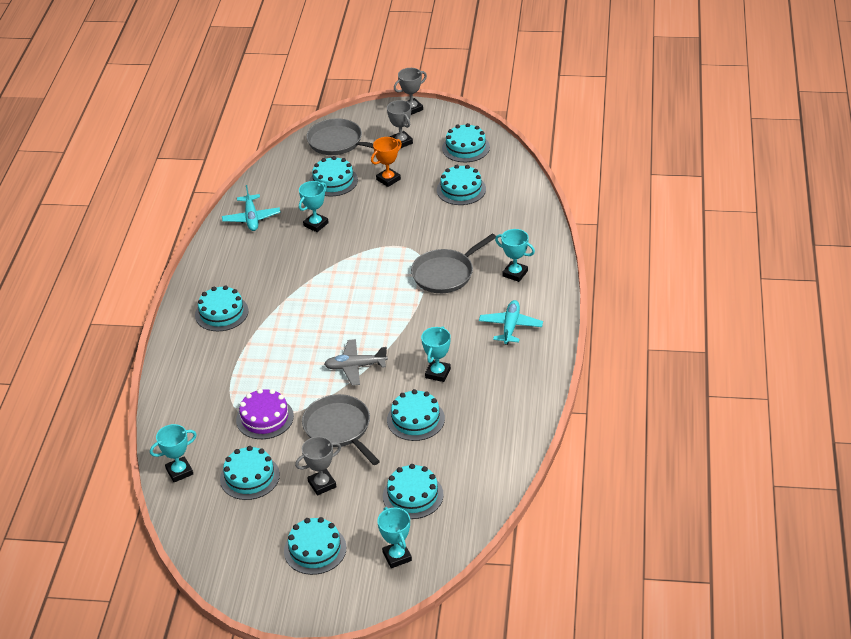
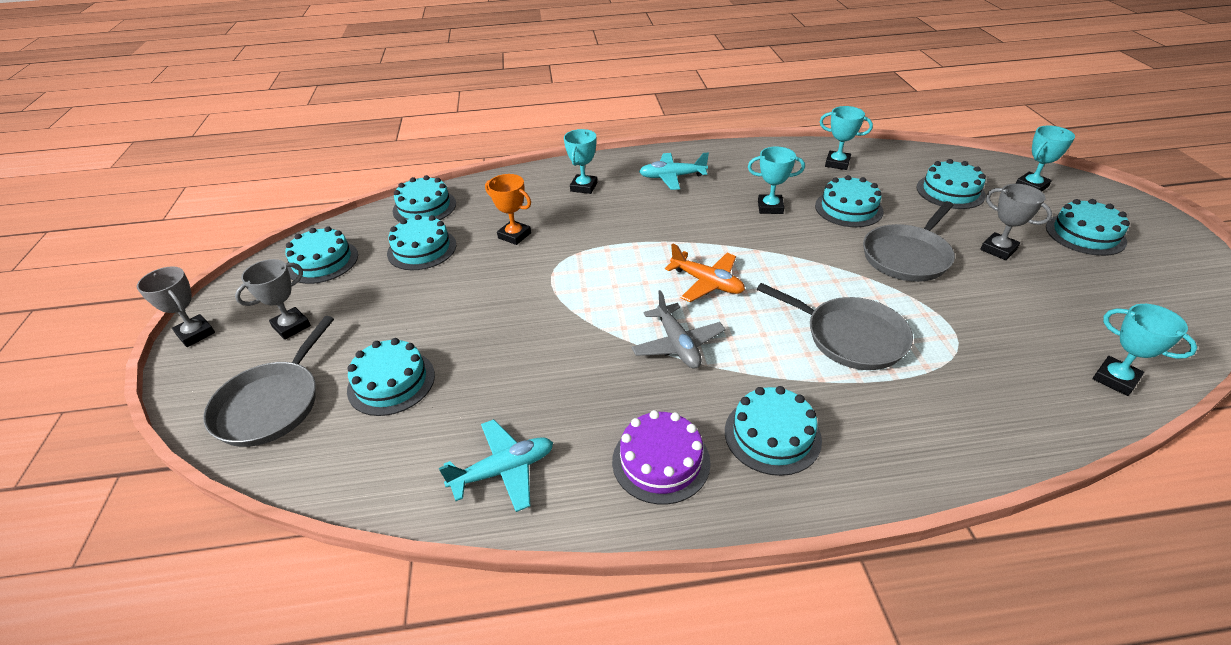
camera: 105 degrees left, 0 degrees up
(249, 477) = (1049, 308): turquoise cake -> turquoise cake (424, 207)
(265, 418) = (945, 321): purple cake -> purple cake (661, 461)
(316, 224) = (513, 375): turquoise trophy -> turquoise trophy (837, 163)
(355, 367) = (799, 266): grey plane -> grey plane (677, 344)
(359, 316) = (707, 283): none -> orange plane
(388, 179) = (392, 320): orange trophy -> orange trophy (514, 235)
(445, 274) = (598, 231): grey pan -> grey pan (850, 337)

